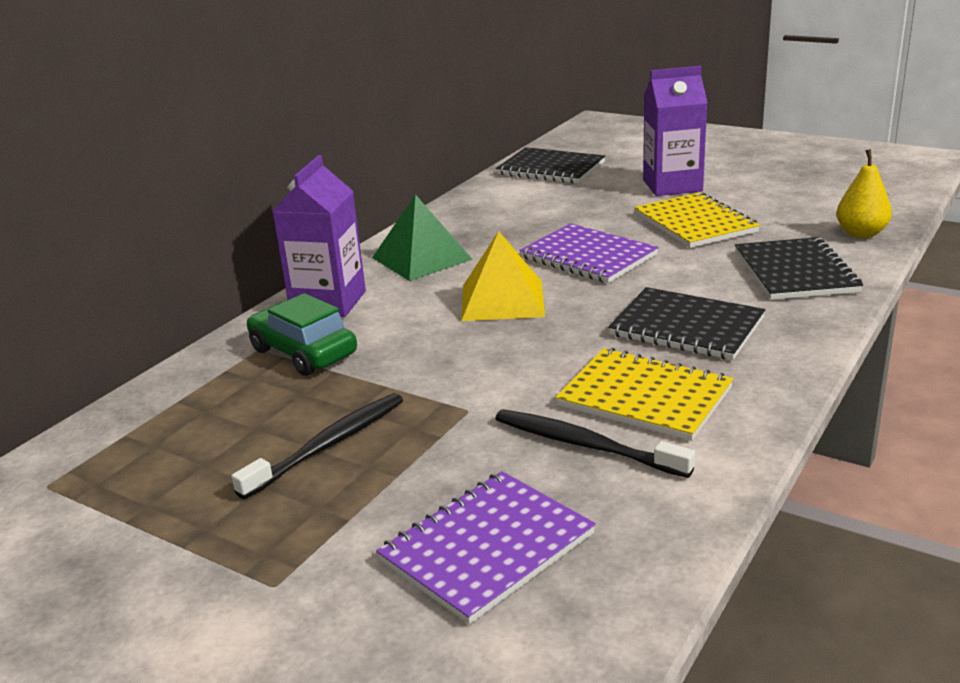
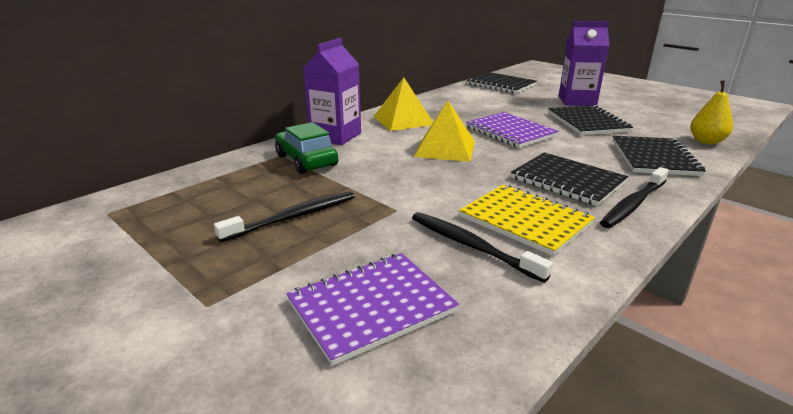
camera: 10 degrees right, 0 degrees up
(422, 258) = (403, 120): green pyramid -> yellow pyramid
(694, 223) = (587, 122): yellow notebook -> black notebook
(778, 349) = (633, 204): none -> black toothbrush

